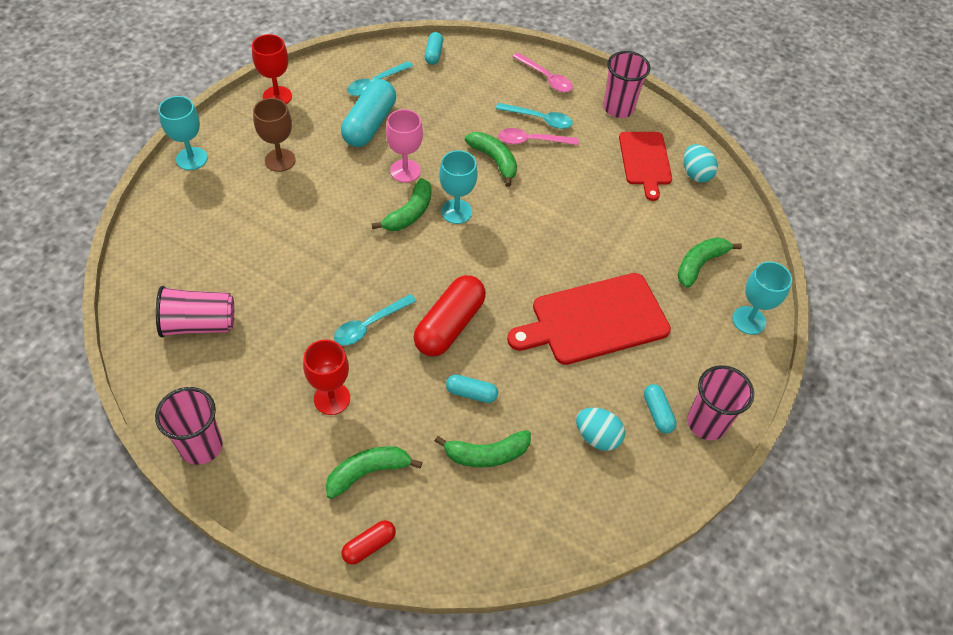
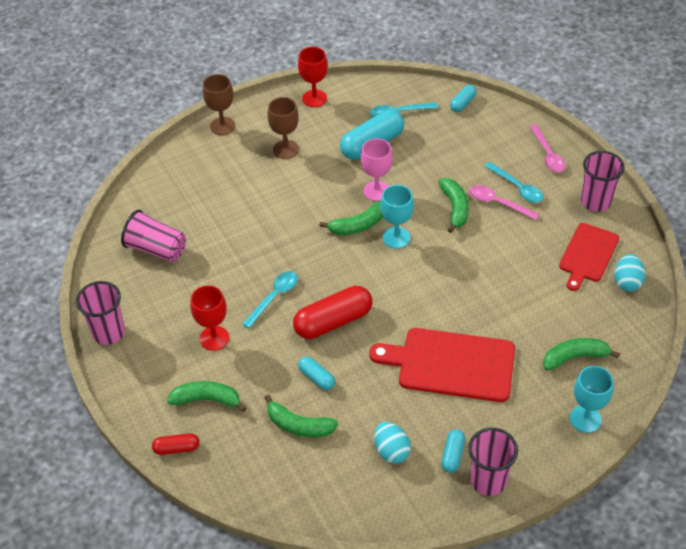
camera: 35 degrees right, 5 degrees down
(191, 158) = (222, 126): turquoise goblet -> brown goblet
(369, 325) = (274, 297): turquoise spoon -> turquoise spoon turned 135 degrees clockwise

